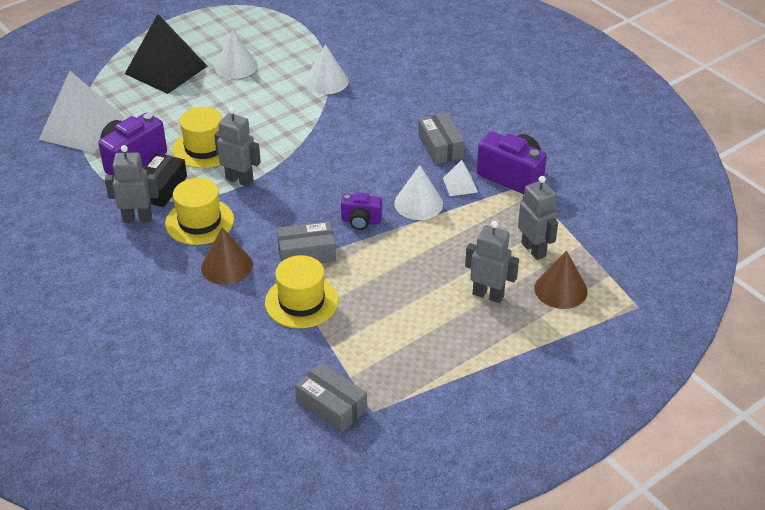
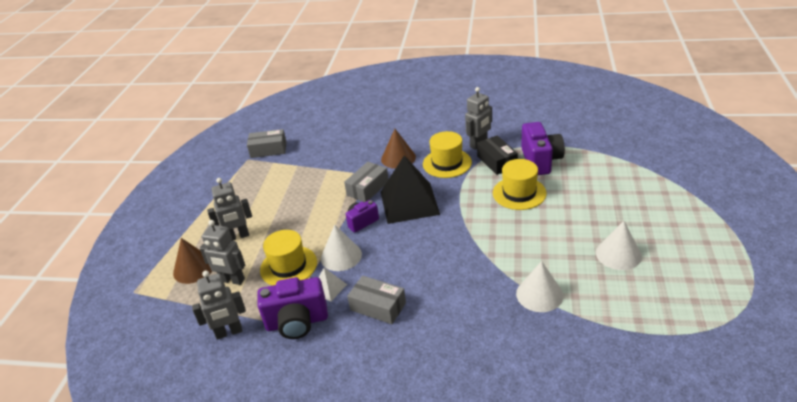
camera: 140 degrees right, 5 degrees down
(82, 128) = (602, 154): white pyramid -> none
(166, 70) = (649, 216): black pyramid -> black pyramid (409, 203)
(239, 180) = (466, 193): grey robot -> grey robot (229, 332)
(301, 301) = (337, 170): yellow hat -> yellow hat (288, 266)

